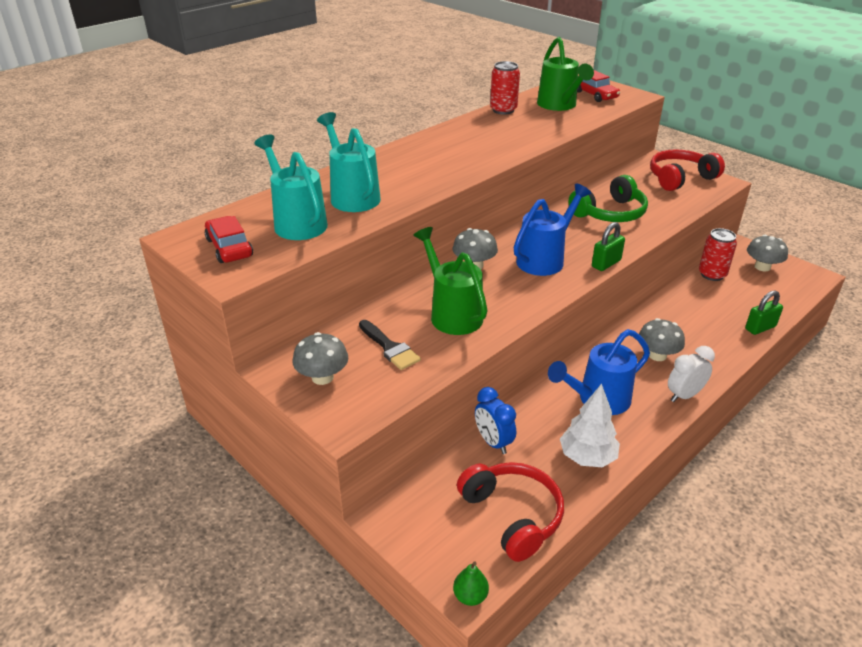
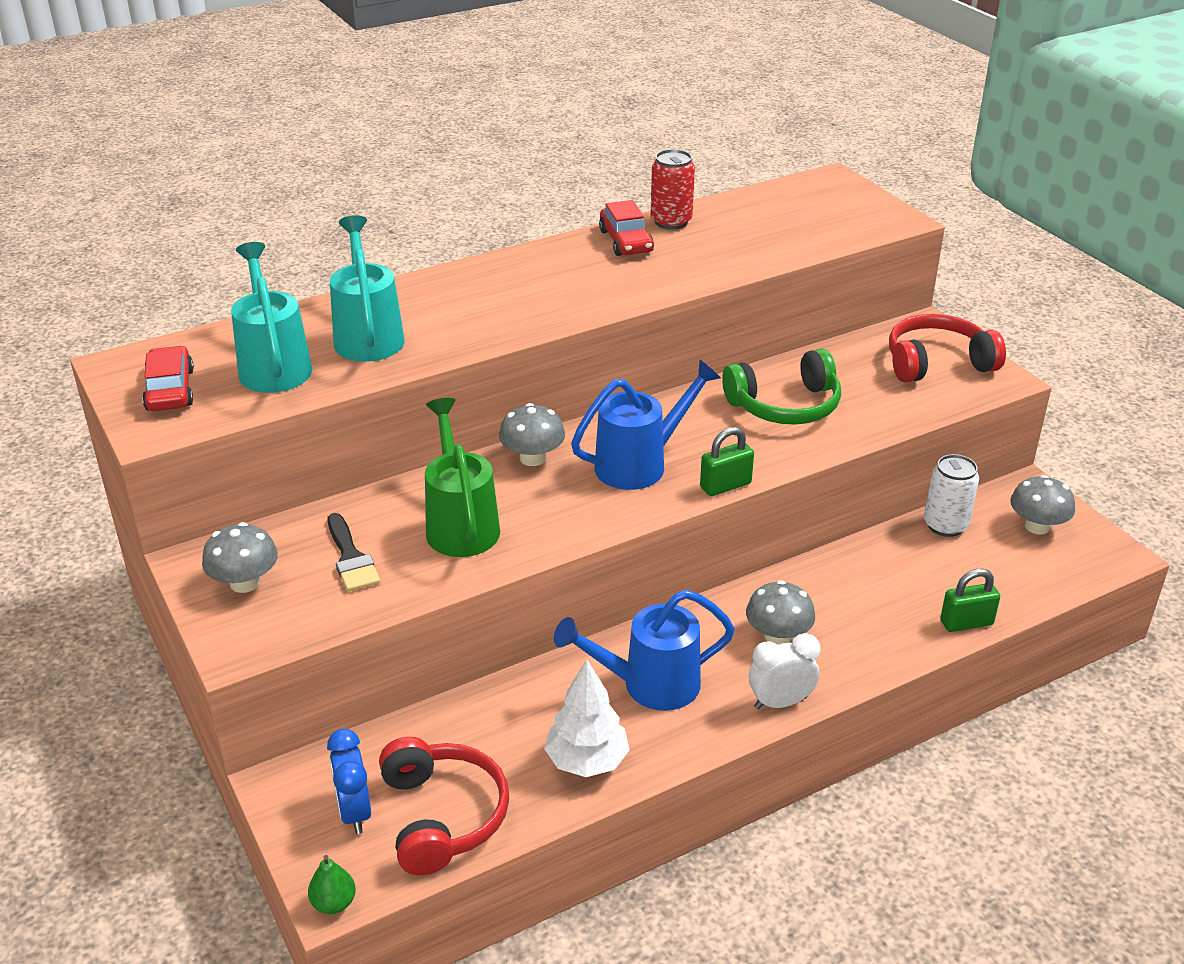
camera: 15 degrees right, 0 degrees up
(493, 442) = (470, 715): blue clock -> blue clock (354, 812)
(559, 105) = (762, 224): green watering can -> none
(595, 95) = (832, 211): red car -> red car (626, 241)
(712, 274) = (945, 525): red can -> white can

